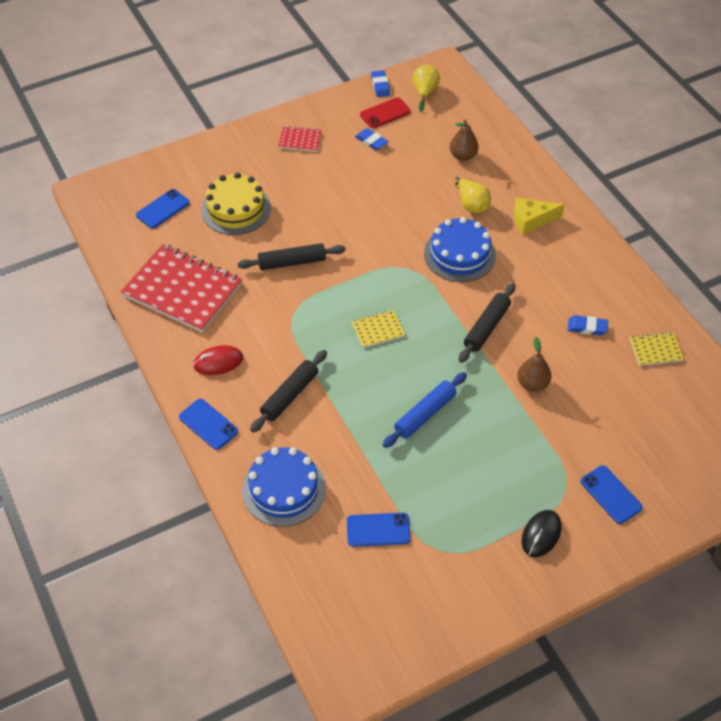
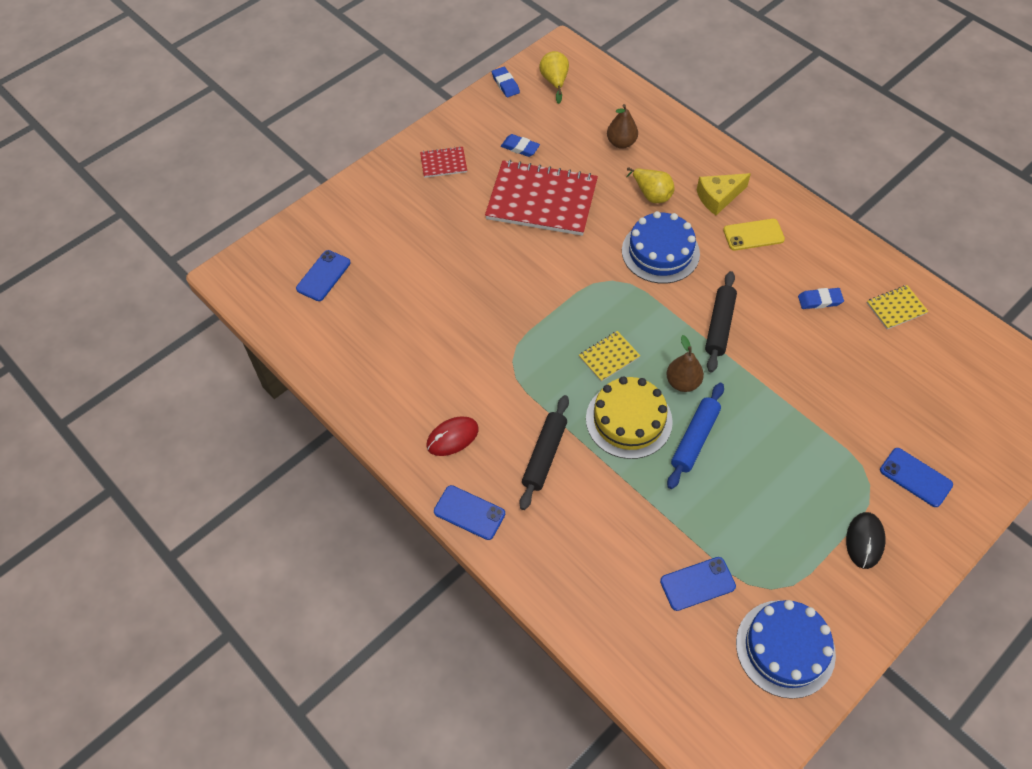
camera: 15 degrees left, 5 degrees up
(182, 290) = (381, 364): red notebook -> red notebook (542, 200)
(236, 209) = (404, 257): yellow cake -> yellow cake (628, 420)
(284, 489) = (580, 565): blue cake -> blue cake (785, 648)
(292, 262) = (488, 303): black rolling pin -> none
(385, 113) = (522, 113): red phone -> none
(532, 384) = (790, 376): brown pear -> brown pear (682, 382)
(550, 259) = (753, 235): none -> yellow phone

